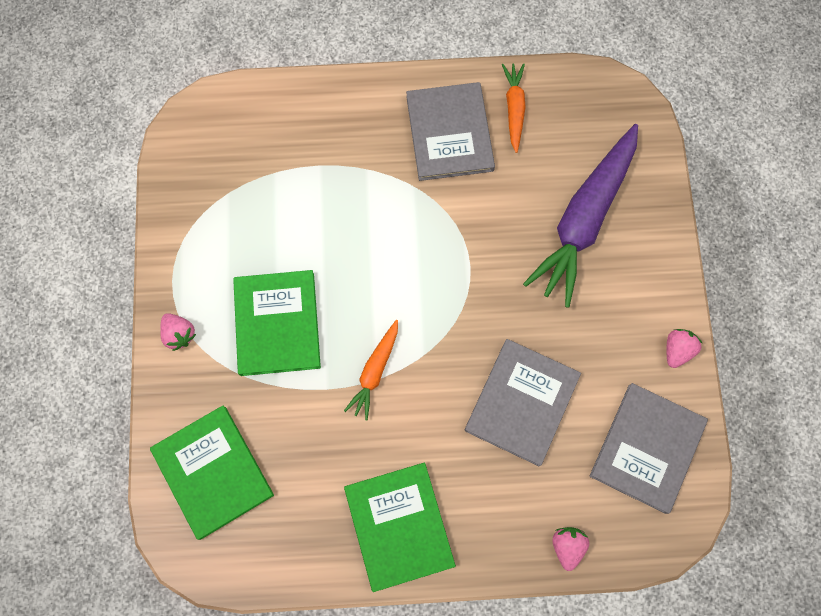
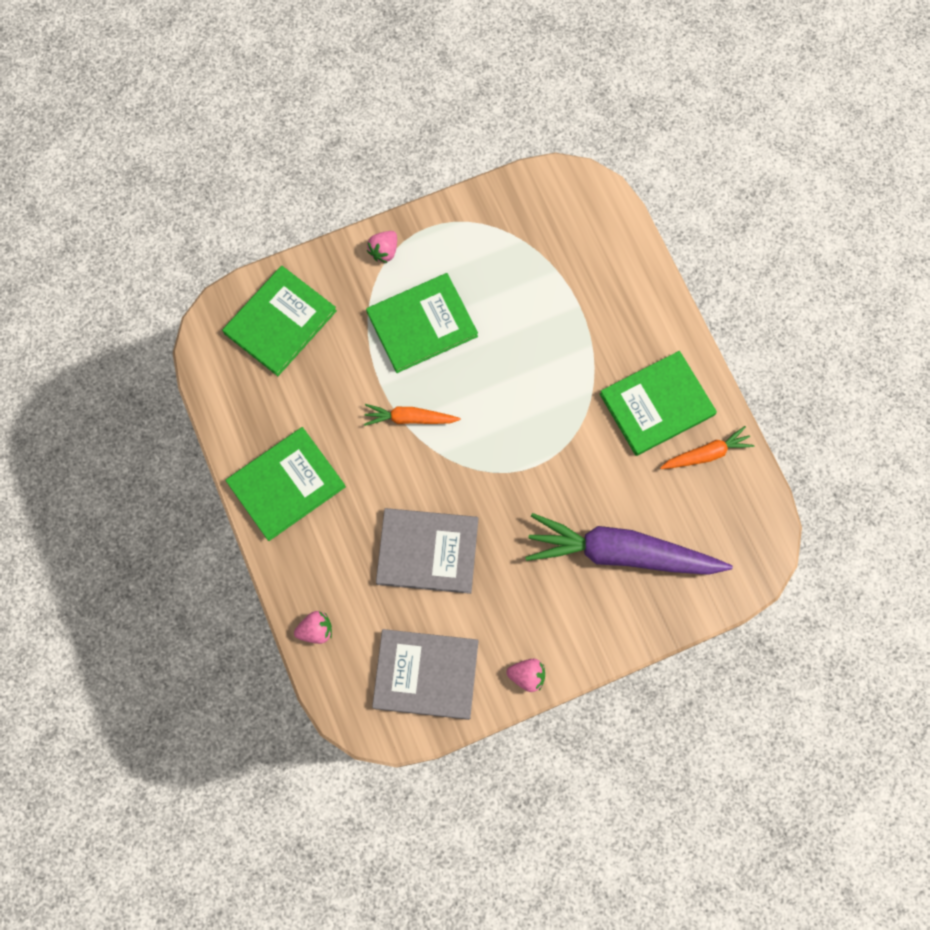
camera: 70 degrees right, 0 degrees up
(449, 133) = (656, 404): grey book -> green book

